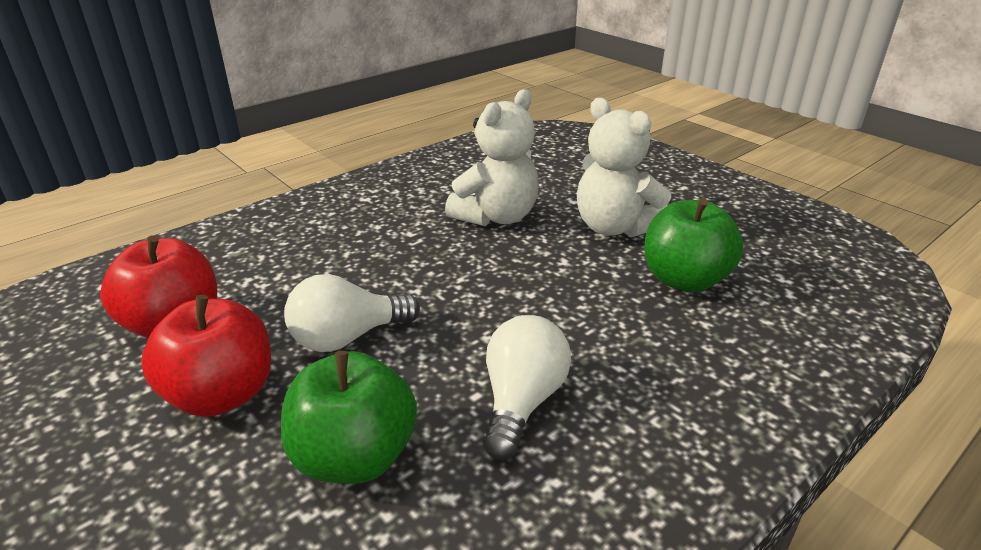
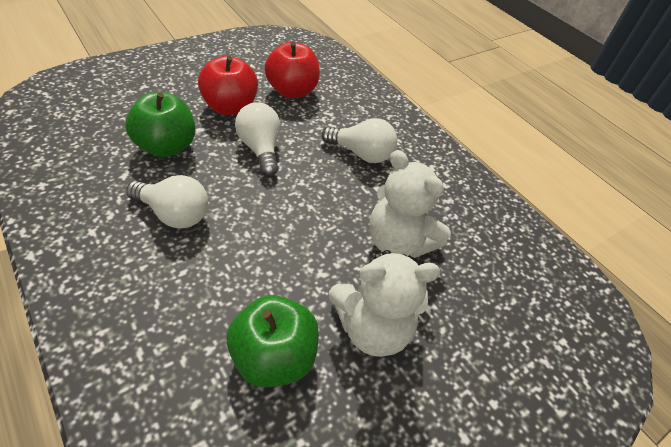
camera: 90 degrees right, 15 degrees up
(346, 246) = (361, 154): none -> white light bulb
(614, 227) = (372, 328): white teddy bear -> white teddy bear turned 150 degrees counterclockwise

